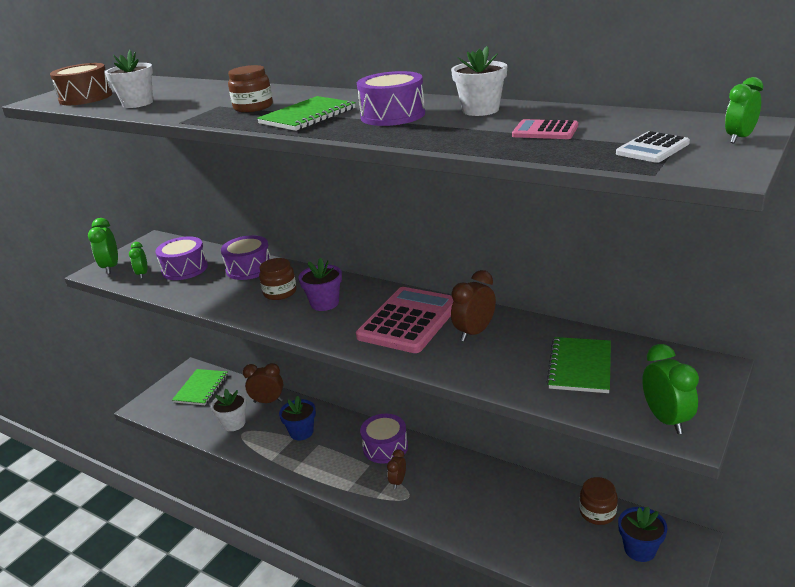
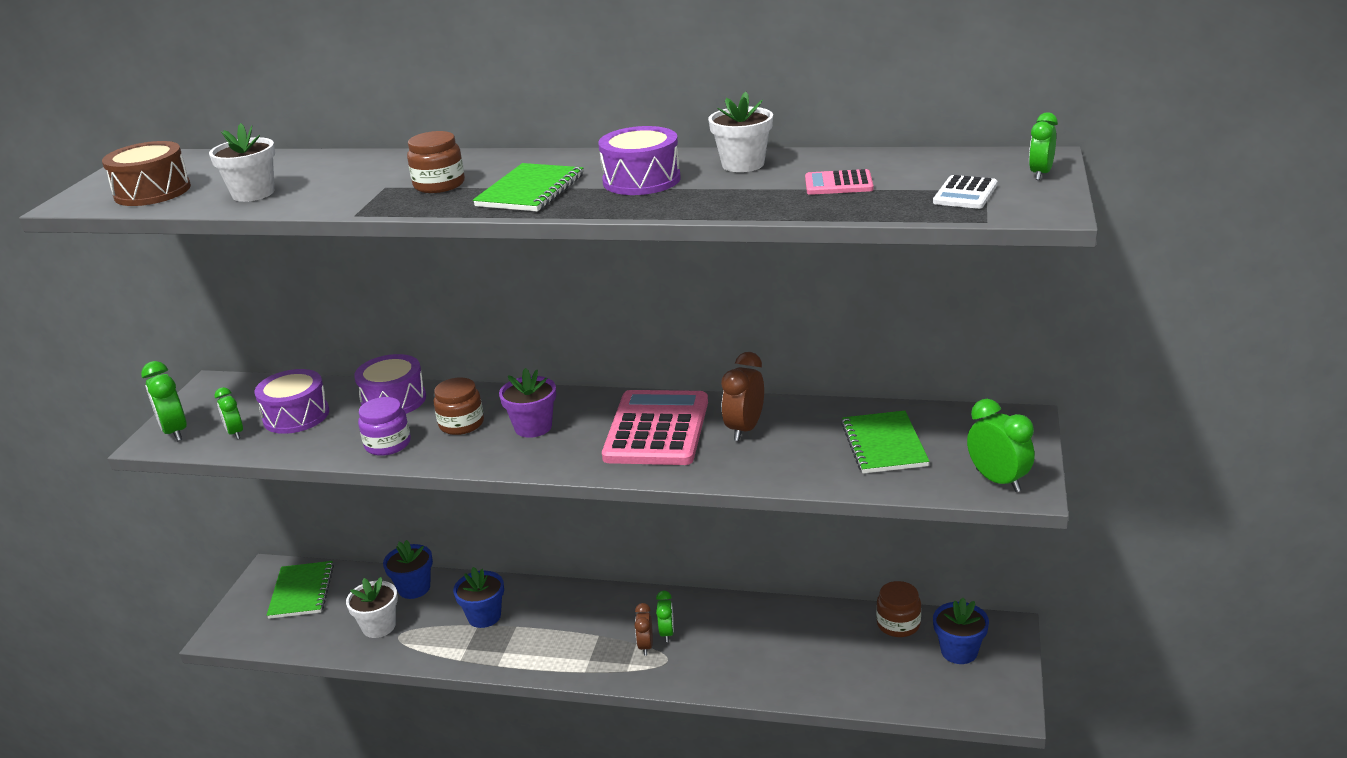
camera: 20 degrees left, 0 degrees up
(225, 298) = (388, 444): none -> purple jar
(268, 401) = (414, 588): brown clock -> blue flower pot
(385, 447) = (609, 610): purple drum -> none
(417, 475) = (667, 633): none -> green clock

